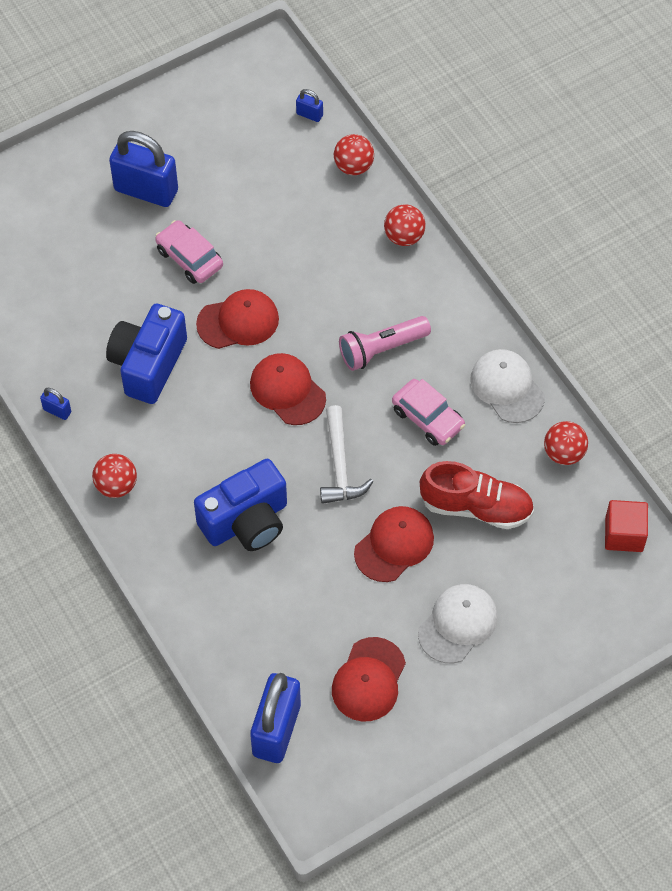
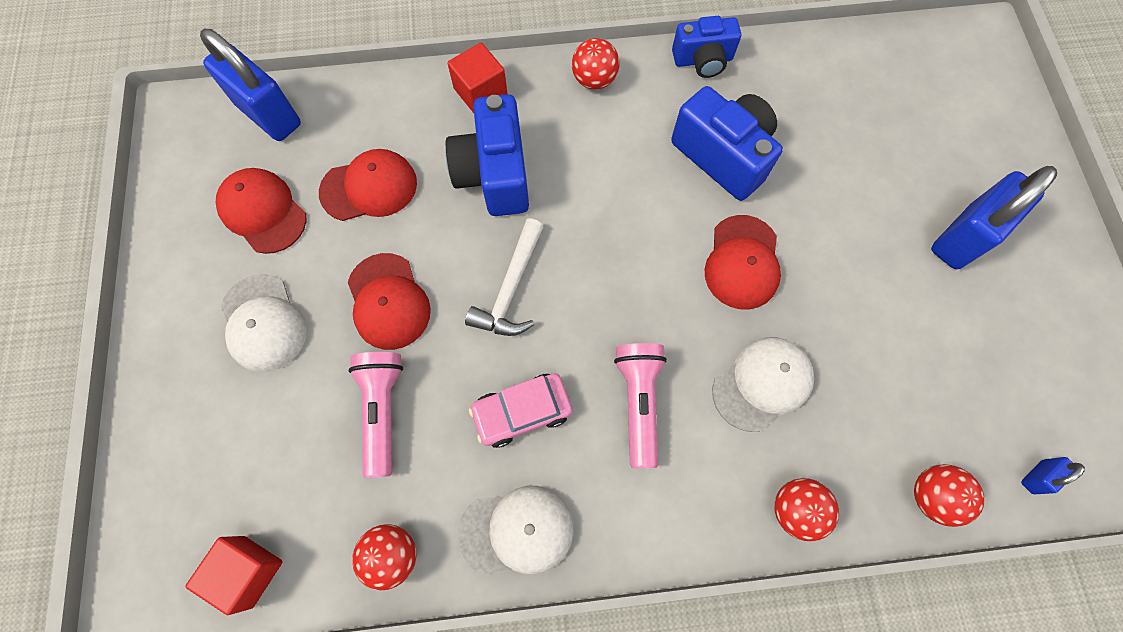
camera: 115 degrees right, 10 degrees up
(57, 411) = (703, 60): blue padlock -> blue camera
(171, 569) = (480, 92): none -> red cube
(189, 258) = (849, 246): pink car -> none
(287, 390) = (629, 276): red cap -> red cap (369, 187)
(327, 280) = (762, 384): none -> white cap
(340, 465) = (510, 289): white hammer -> white hammer turned 90 degrees counterclockwise
(476, 507) = (382, 410): red shoe -> pink flashlight

